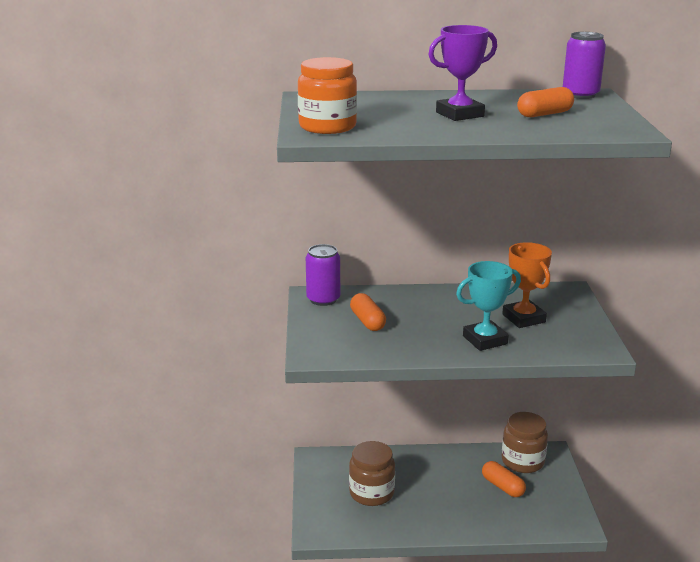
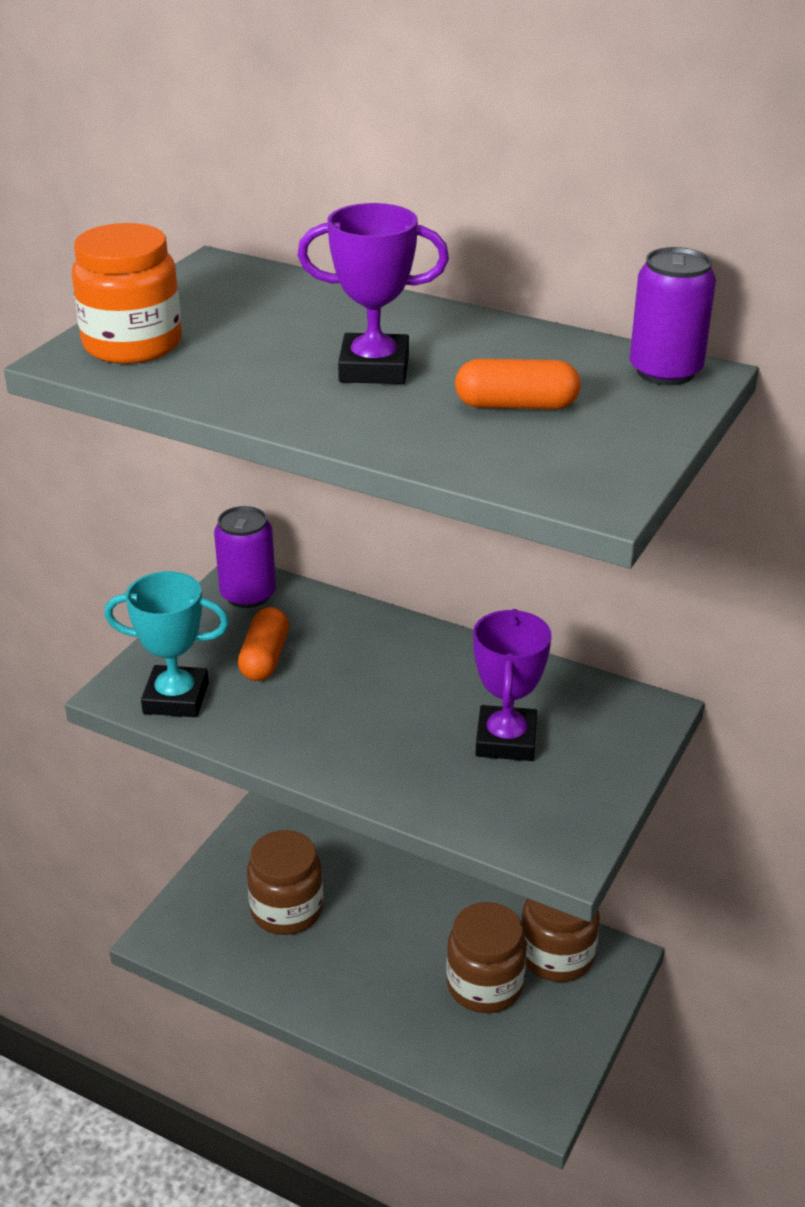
camera: 30 degrees right, 10 degrees up
(485, 340) = (396, 759): turquoise trophy -> turquoise trophy (176, 698)
(502, 487) = (485, 985): orange capsule -> brown jar
(523, 318) = (506, 740): orange trophy -> purple trophy

